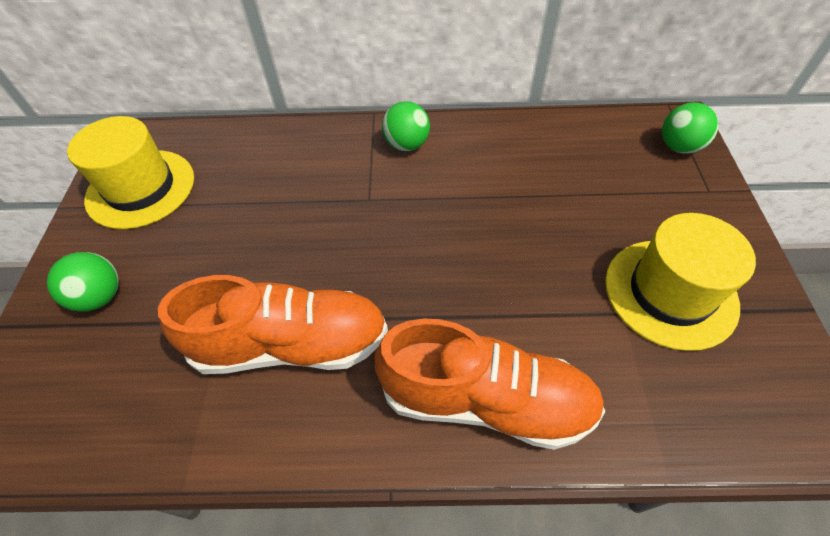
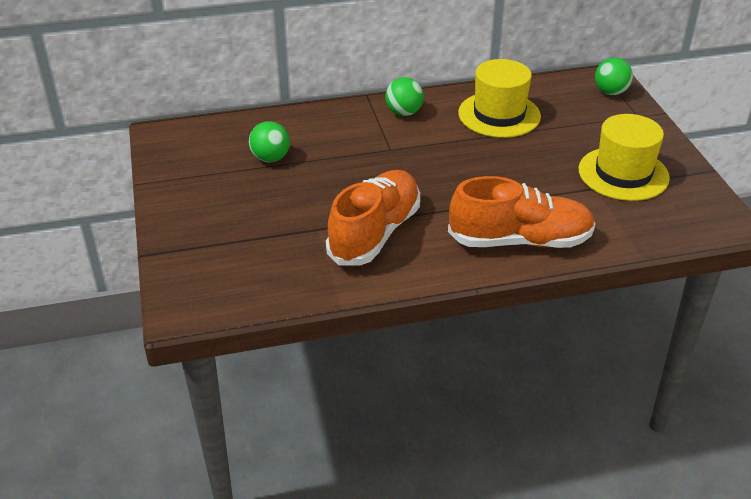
camera: 15 degrees left, 15 degrees down
(100, 296) = (213, 228): green ball -> green ball (270, 158)
(141, 188) = (199, 164): yellow hat -> yellow hat (499, 115)
(291, 344) = (375, 233): orange shoe -> orange shoe turned 45 degrees counterclockwise

